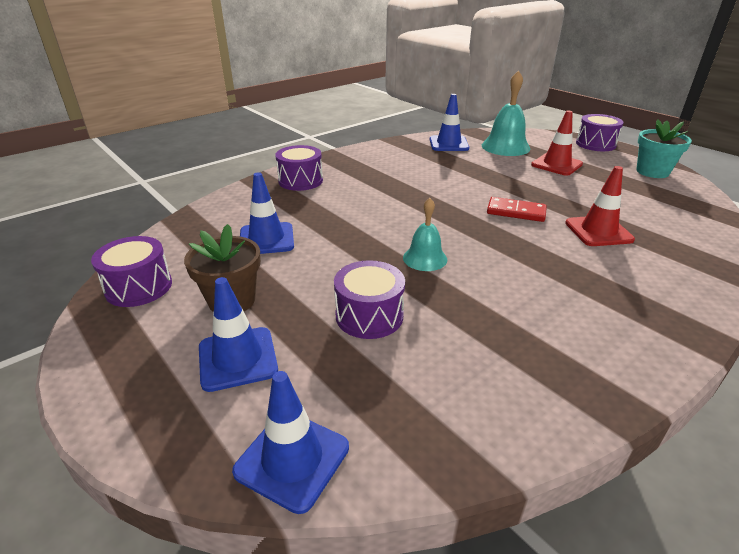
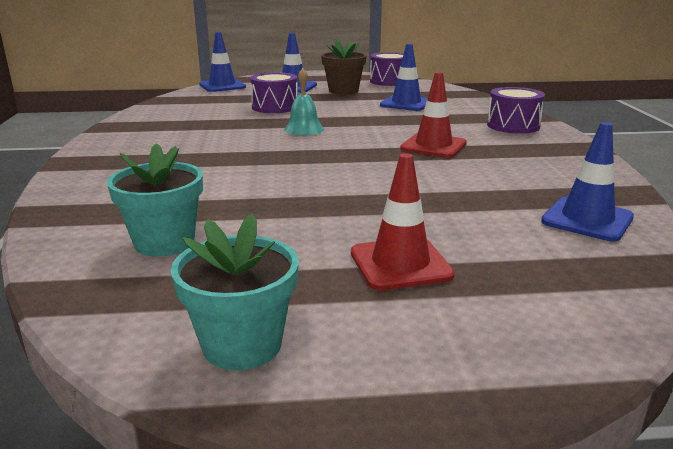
camera: 125 degrees right, 10 degrees down
(505, 147) = (534, 259): turquoise bell -> none
(516, 212) = (312, 178): red domino -> none
(595, 144) = (459, 382): purple drum -> none
(598, 231) = (211, 195): red traffic cone -> red traffic cone (433, 146)
(655, 215) = (164, 242): none -> turquoise flower pot

